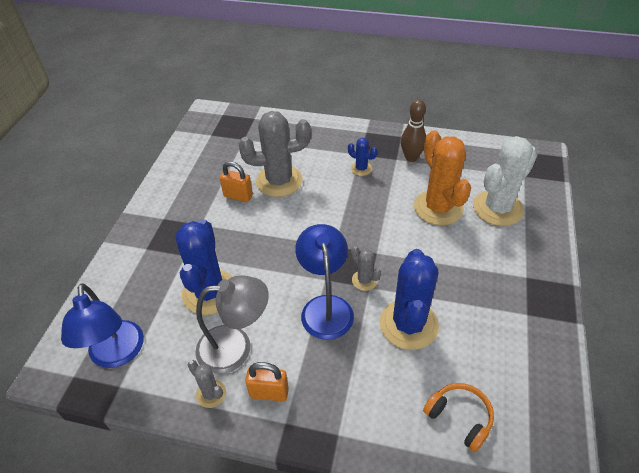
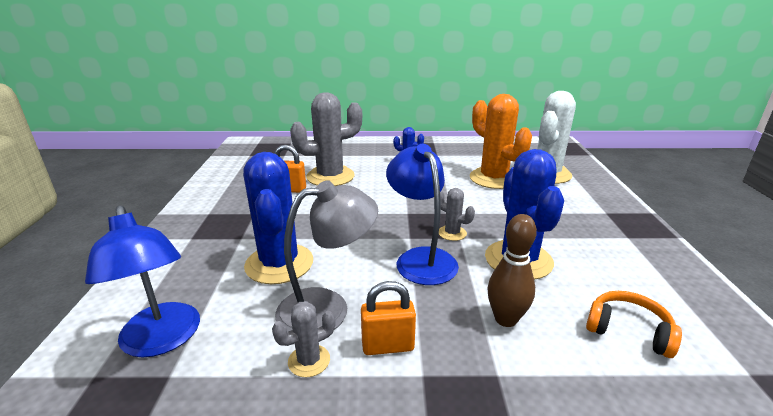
camera: 15 degrees left, 20 degrees down
(211, 394) = (309, 361): grey cactus -> grey cactus turned 60 degrees counterclockwise
(411, 157) = (450, 153): brown bowling pin -> brown bowling pin (505, 319)

